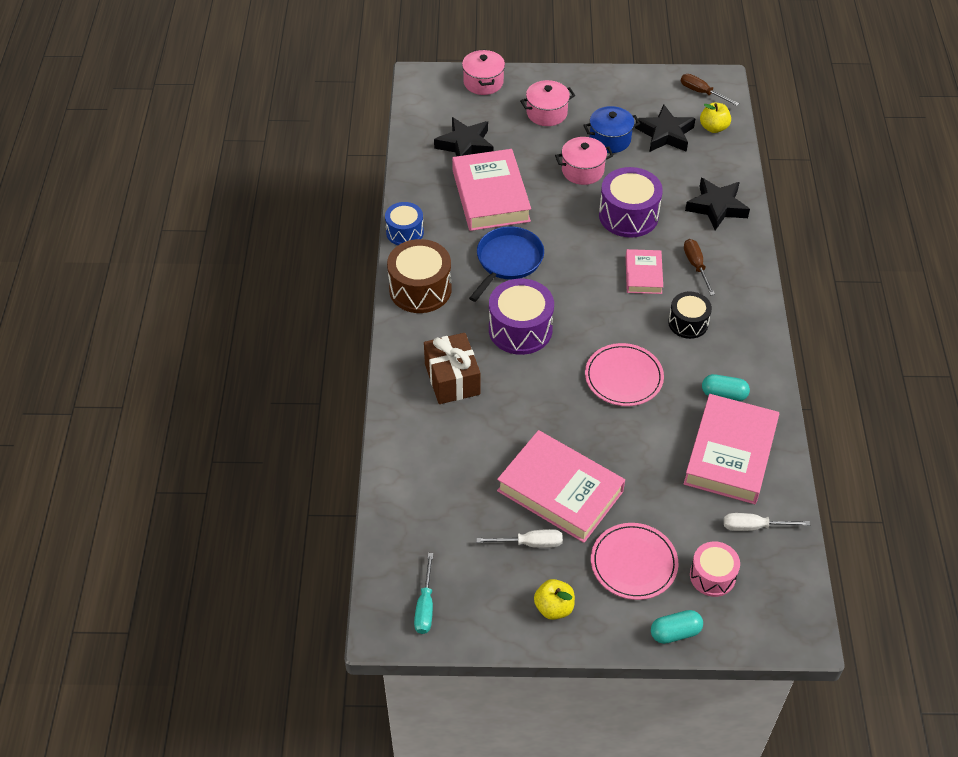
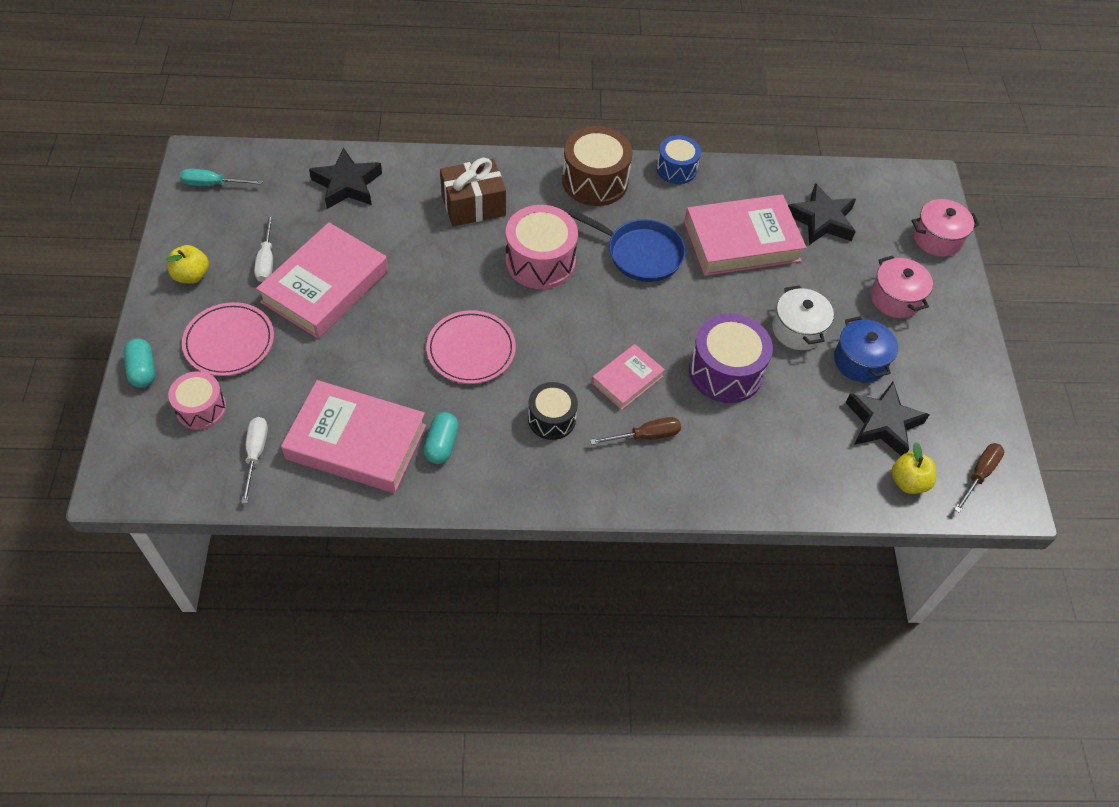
camera: 85 degrees right, 5 degrees up
(520, 329) = (540, 261): purple drum -> pink drum
(582, 170) = (798, 329): pink pot -> white pot
(643, 275) = (627, 380): pink book -> pink book turned 45 degrees counterclockwise
(717, 207) = (752, 469): black star -> black star (347, 184)

